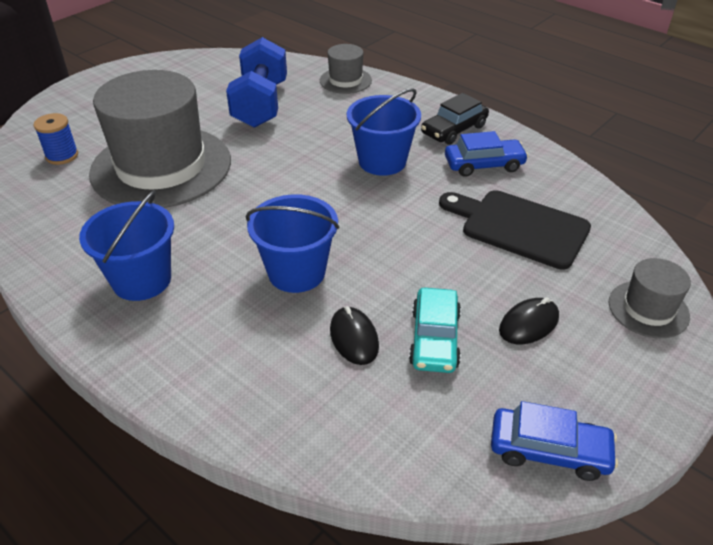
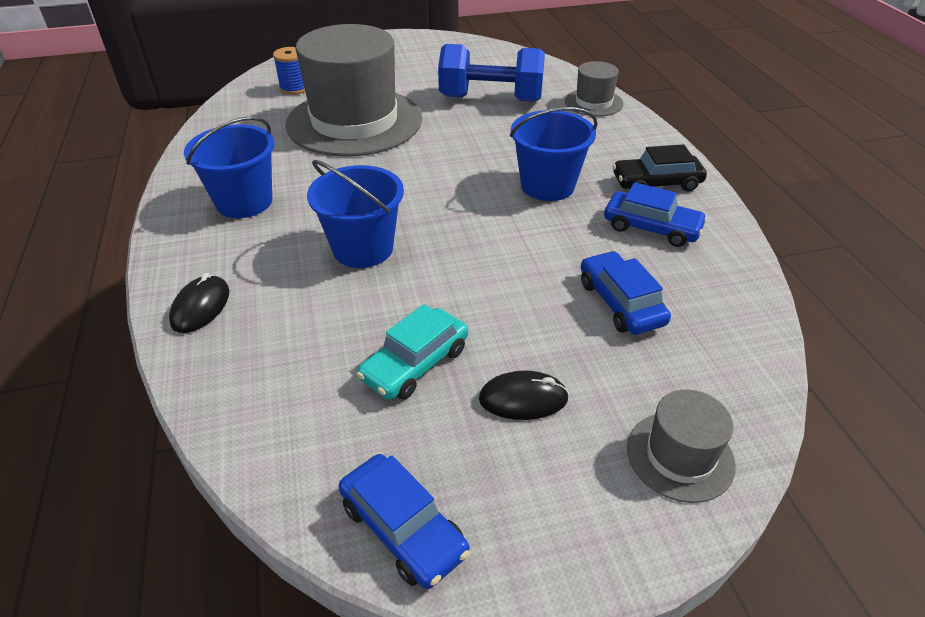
camera: 35 degrees right, 0 degrees up
(261, 104) = (491, 99): blue dumbbell -> blue dumbbell turned 60 degrees clockwise
(354, 338) = (347, 326): black mouse -> black mouse (201, 307)
(519, 227) = (621, 303): black cutting board -> blue car

